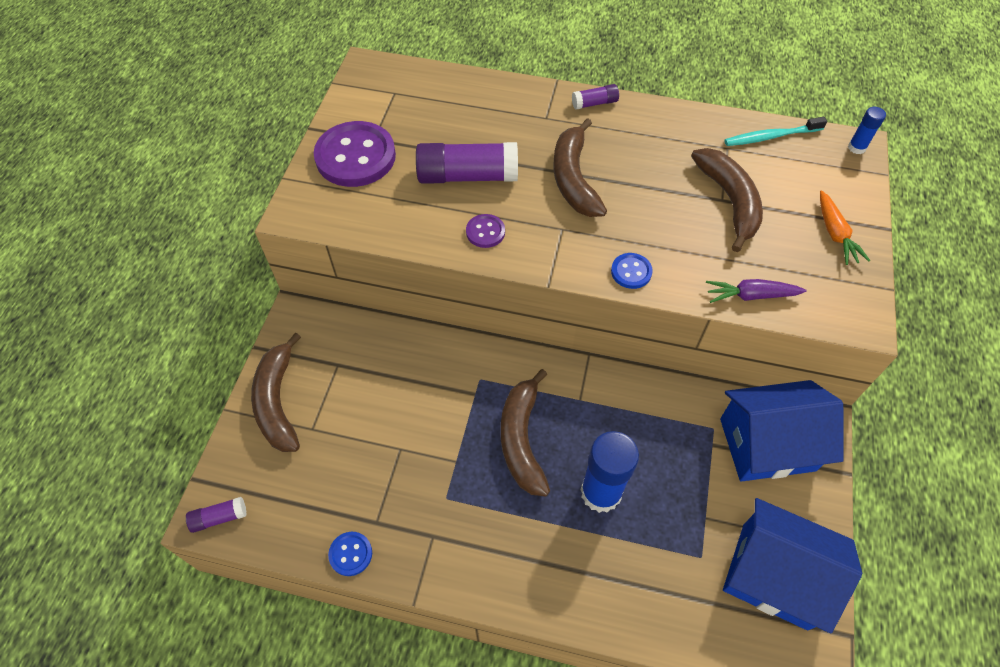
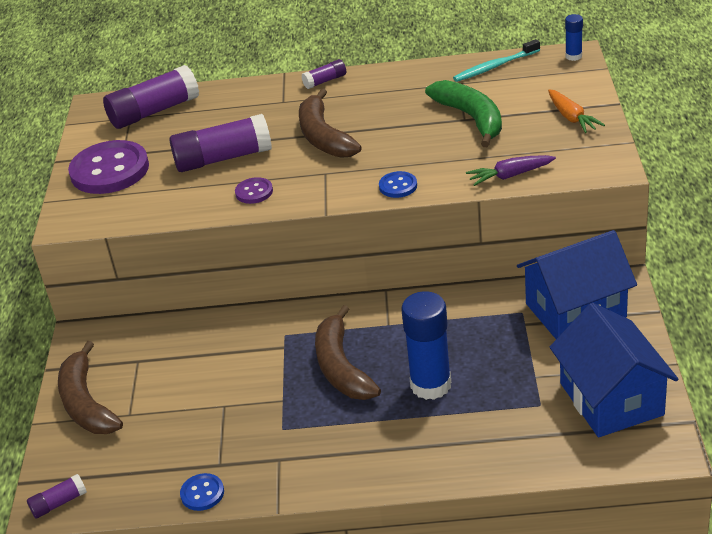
camera: 10 degrees left, 20 degrees down
(419, 92) = (154, 112): none -> purple glue stick
(729, 201) = (471, 118): brown banana -> green banana
(774, 575) = (611, 399): blue house -> blue house turned 60 degrees clockwise

